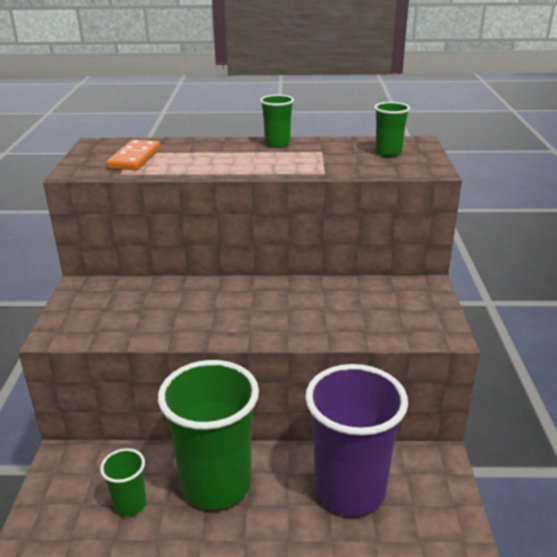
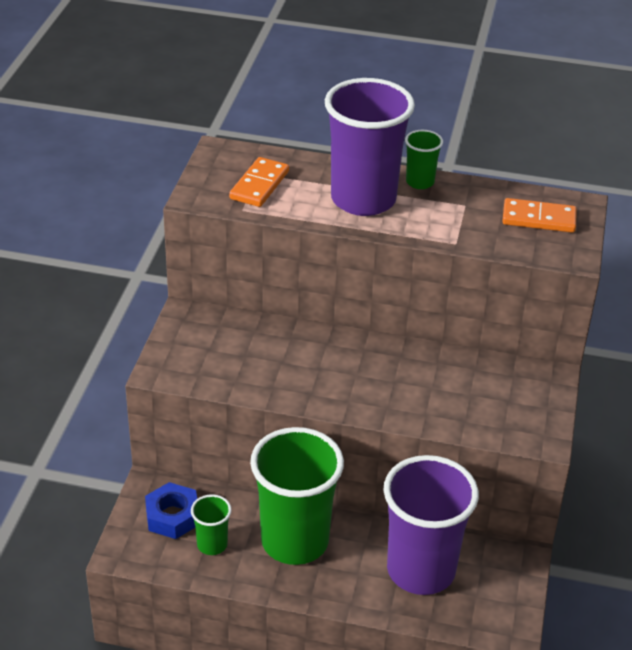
camera: 10 degrees right, 10 degrees up
(85, 482) = (172, 516): none -> blue nut
(231, 157) = (363, 199): none -> purple cup
(388, 152) = (539, 219): green cup -> orange domino

